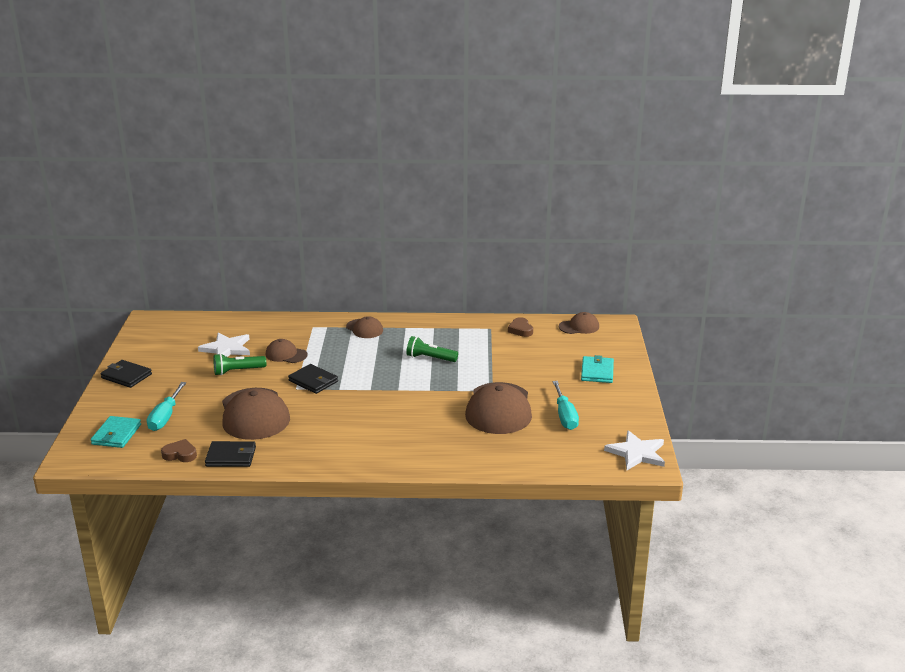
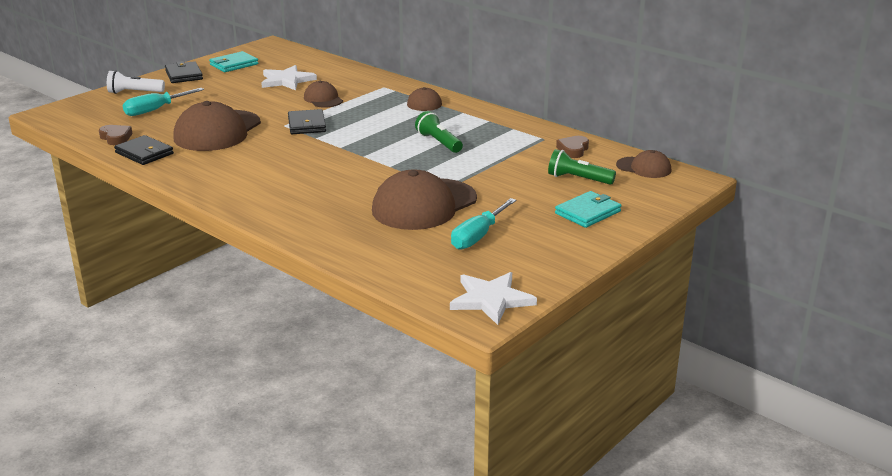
camera: 40 degrees right, 0 degrees up
(113, 409) = (134, 92): none -> white flashlight
(116, 434) = (104, 109): turquoise wallet -> turquoise wallet (234, 64)
(237, 371) = (264, 98): green flashlight -> green flashlight (578, 179)

